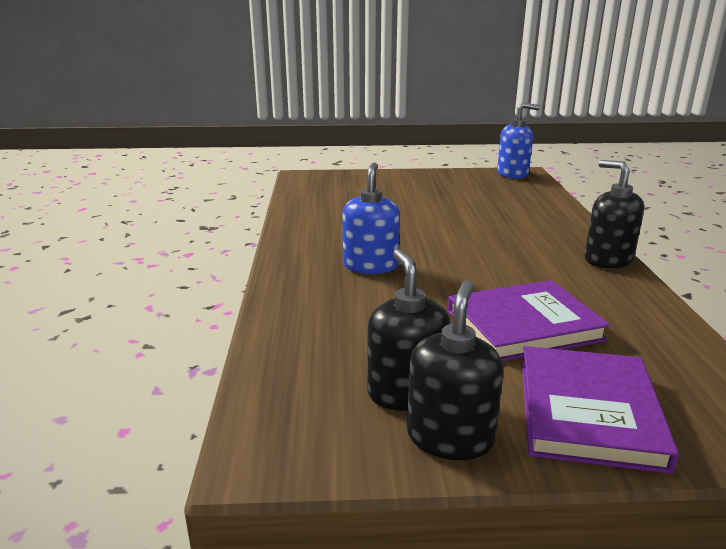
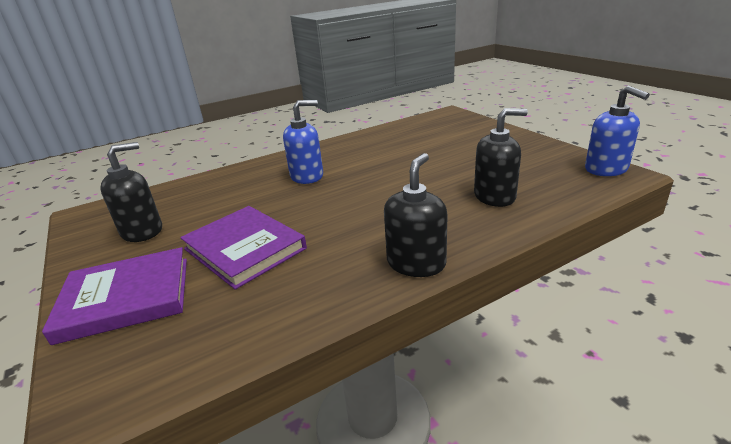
camera: 65 degrees right, 5 degrees up
(450, 437) = (96, 255): black soap dispenser -> black soap dispenser (494, 196)

